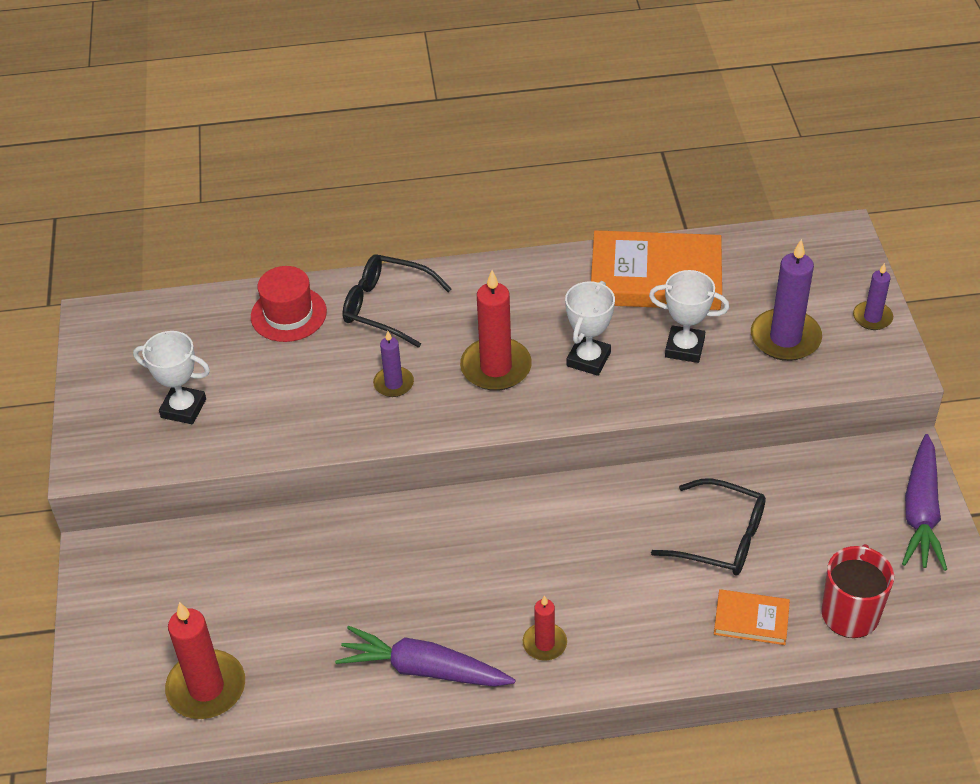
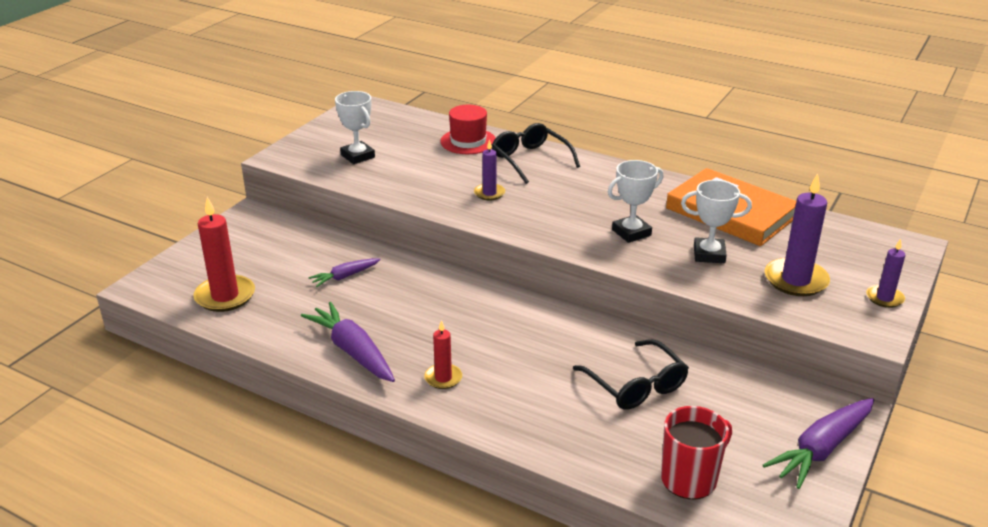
camera: 35 degrees right, 15 degrees down
(311, 578) = (345, 276): none -> purple carrot
(496, 367) = (563, 212): red candle -> none
(684, 348) = (709, 254): white trophy -> white trophy turned 45 degrees counterclockwise
(751, 620) = (605, 441): orange book -> none

